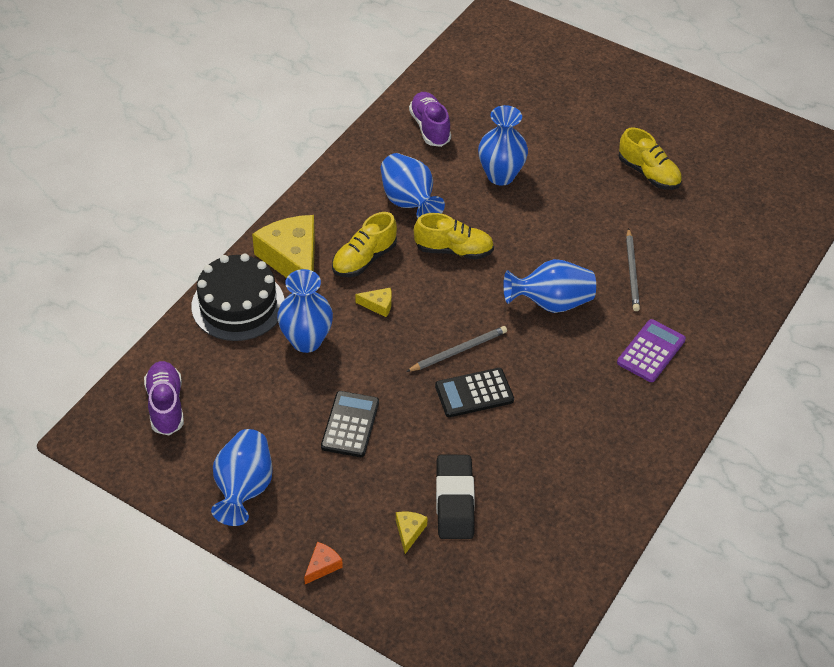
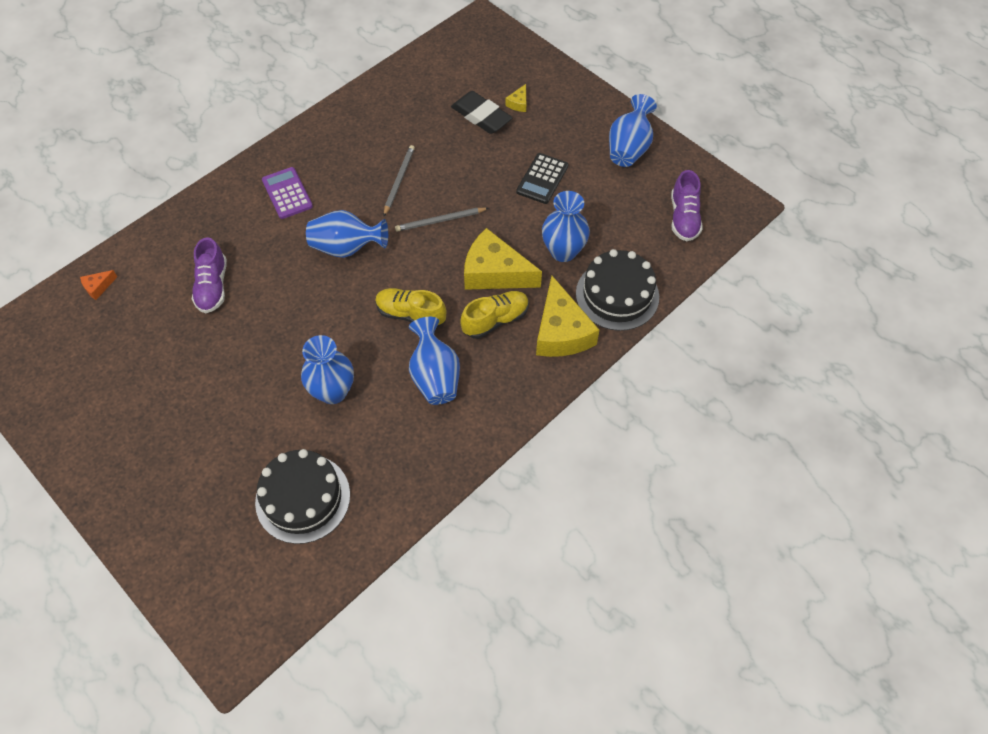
camera: 165 degrees left, 10 degrees up
(322, 566) = (581, 94): orange cheese -> orange cheese (98, 287)
(378, 305) = (494, 272): yellow cheese -> yellow cheese, size x2.36
(430, 128) = (382, 471): purple shoe -> purple shoe (212, 286)
(454, 501) = (481, 116): black eraser -> black eraser turned 60 degrees counterclockwise
(474, 393) = (440, 185): black calculator -> none
(489, 102) = (303, 498): none -> black cake
(632, 272) = (263, 264): grey pencil -> grey pencil (399, 181)
(648, 173) = (186, 366): yellow shoe -> none
(651, 351) = (287, 193): purple calculator -> purple calculator turned 105 degrees clockwise

